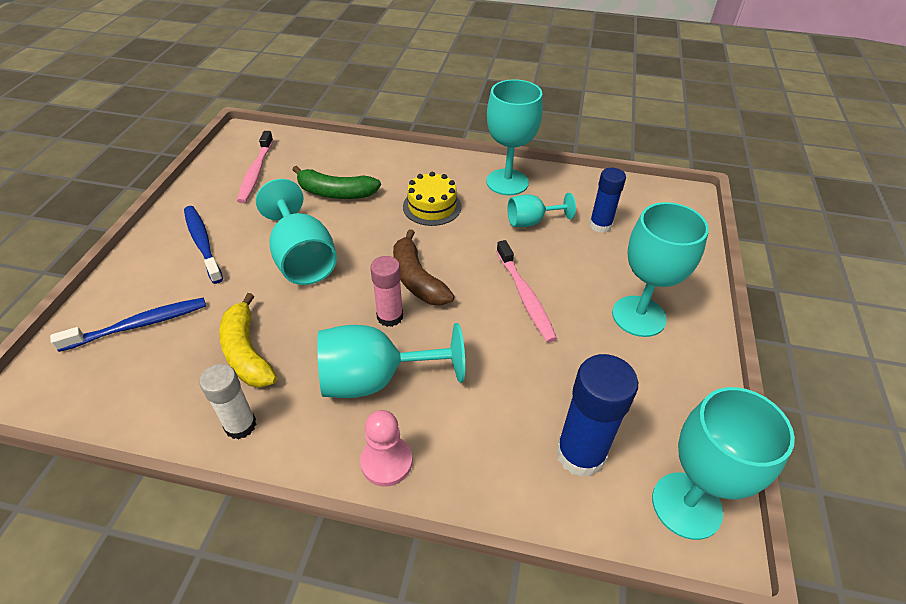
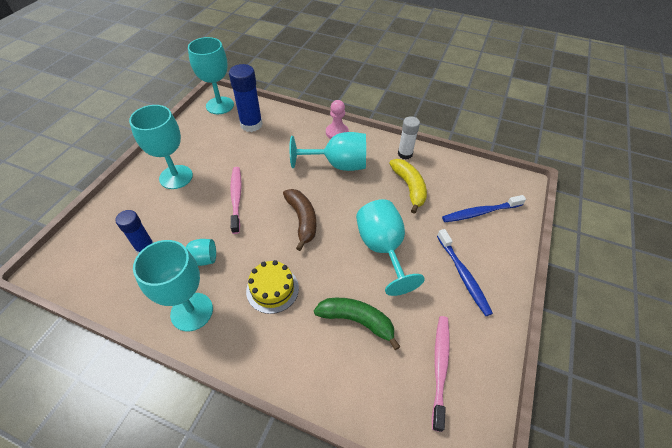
camera: 170 degrees left, 5 degrees up
(390, 316) = (325, 197): pink glue stick -> none

